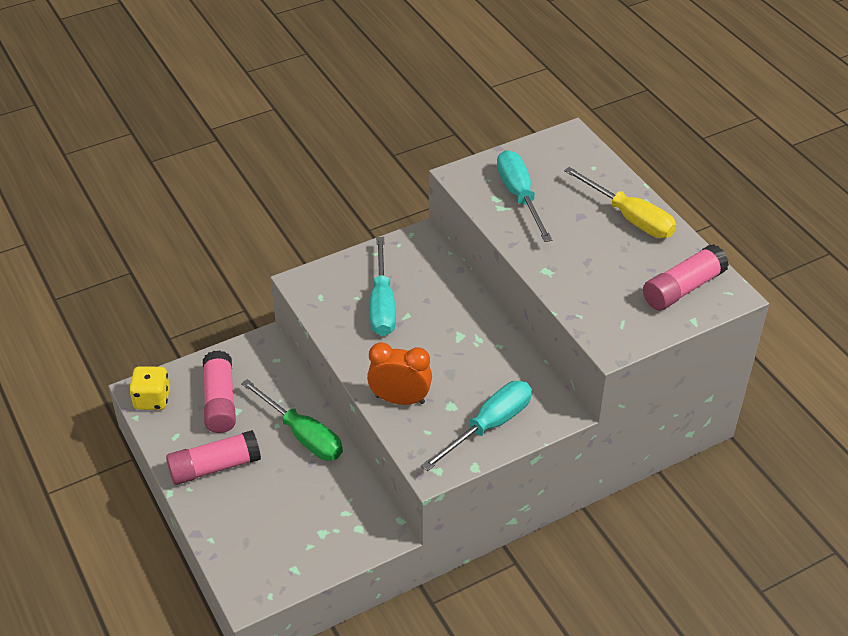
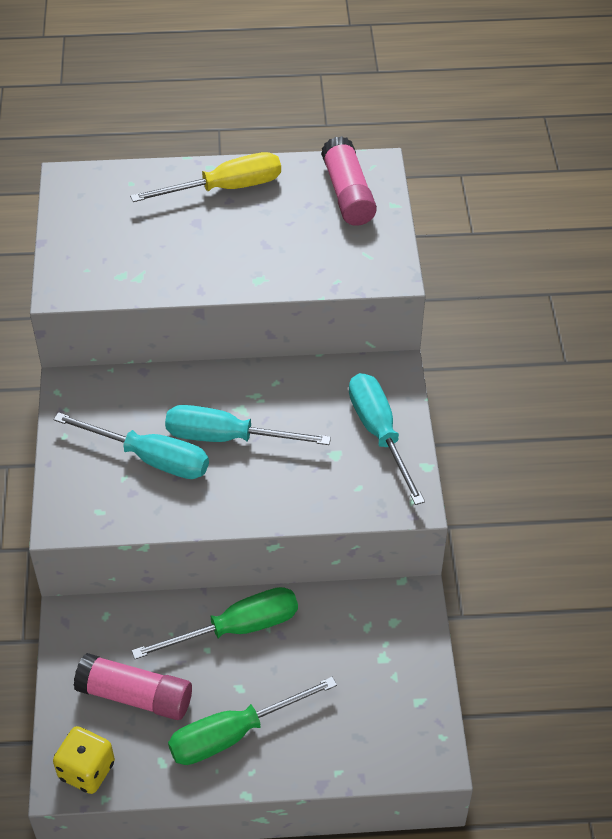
camera: 65 degrees left, 5 degrees up
(214, 467) = (233, 734): pink glue stick -> green screwdriver
(400, 399) = (301, 494): orange clock -> none
(519, 196) = (132, 256): turquoise screwdriver -> turquoise screwdriver (227, 437)

